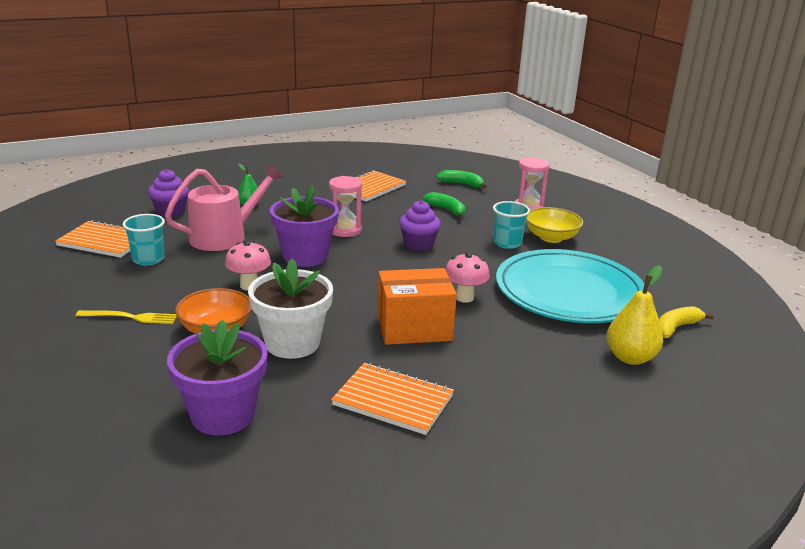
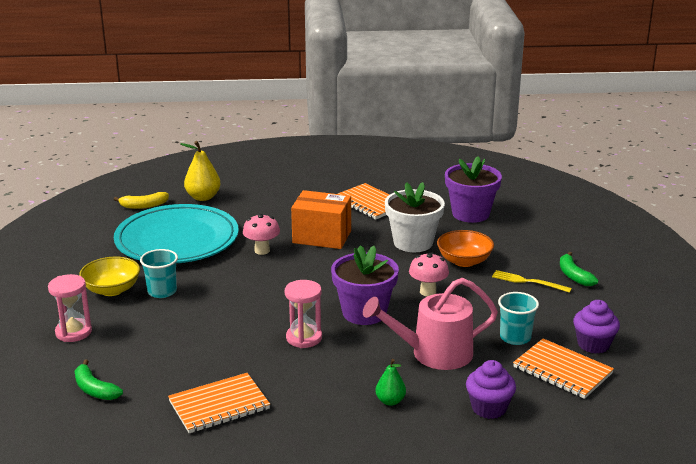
camera: 155 degrees left, 0 degrees up
(418, 244) = (246, 306): purple cupcake -> purple cupcake (593, 344)
(446, 210) = (167, 346): green banana -> green banana (574, 276)

